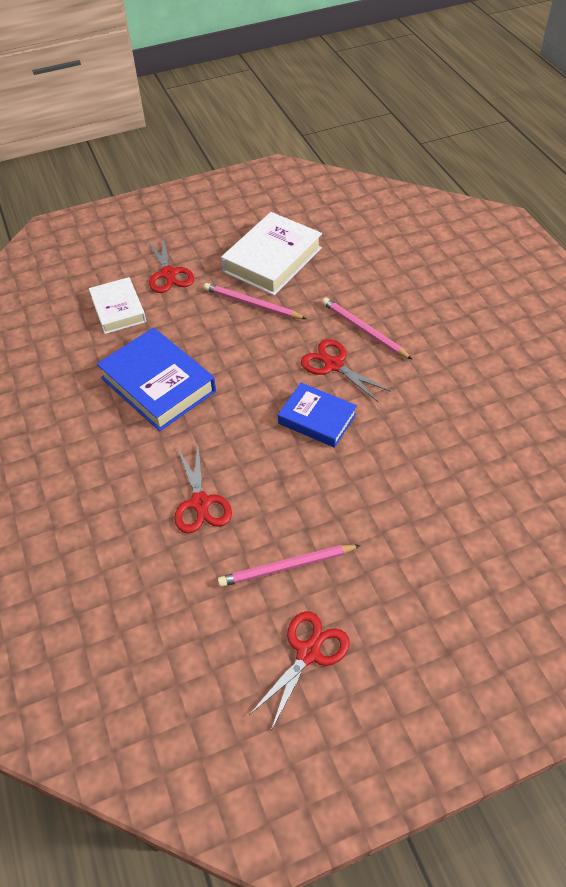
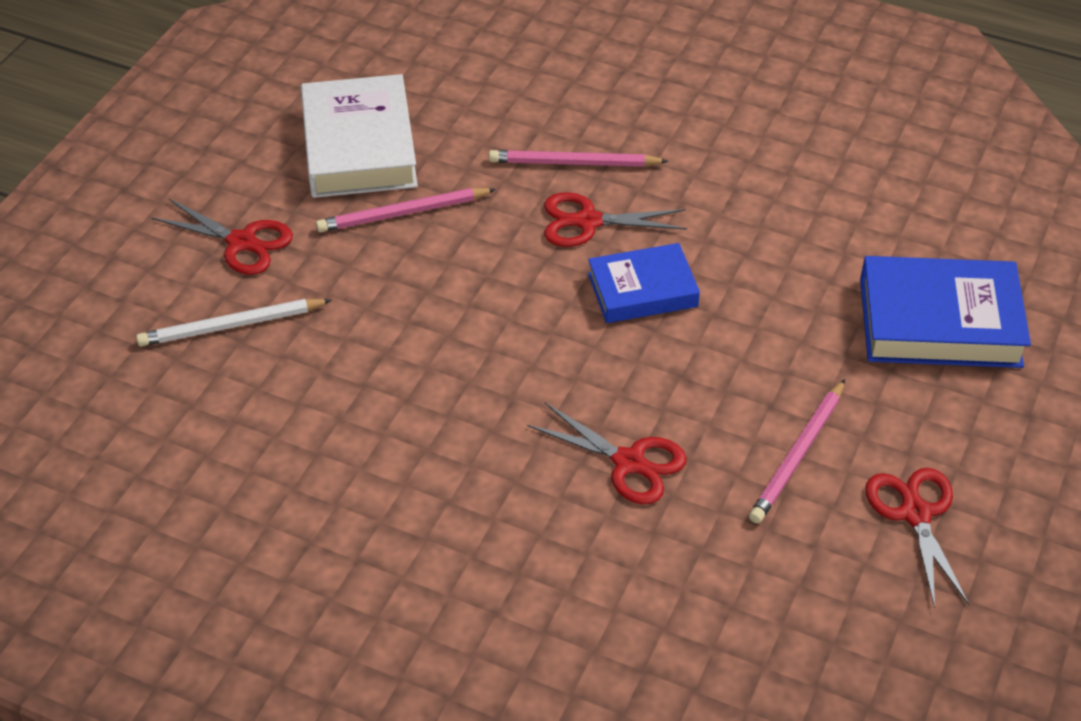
camera: 45 degrees left, 5 degrees down
(118, 309) = (231, 326): white book -> white pencil
(158, 384) = (408, 377): blue book -> blue book (939, 322)

